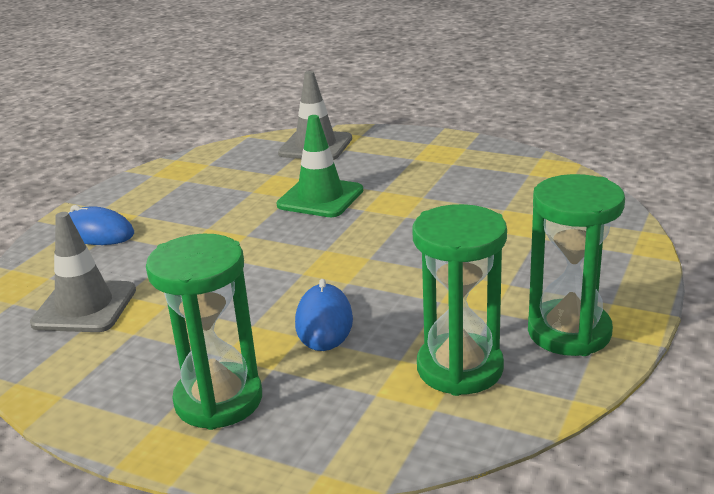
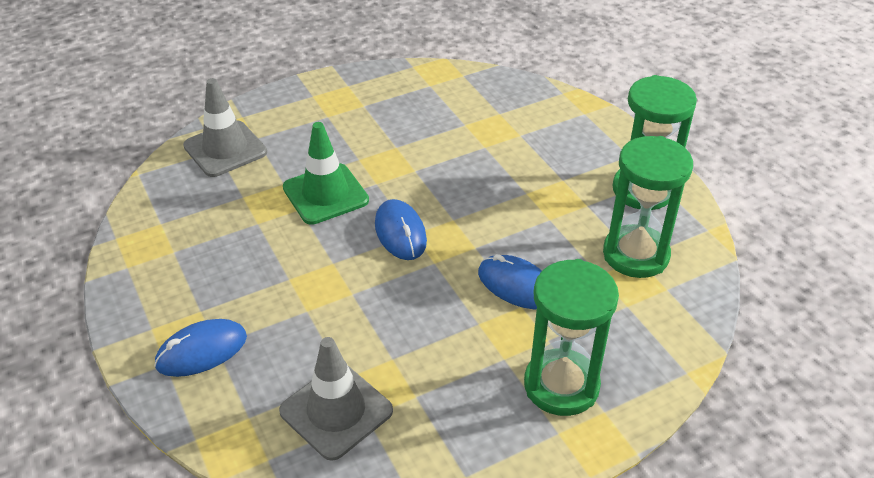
camera: 55 degrees left, 15 degrees up
(318, 244) = (400, 233): none -> blue mouse

